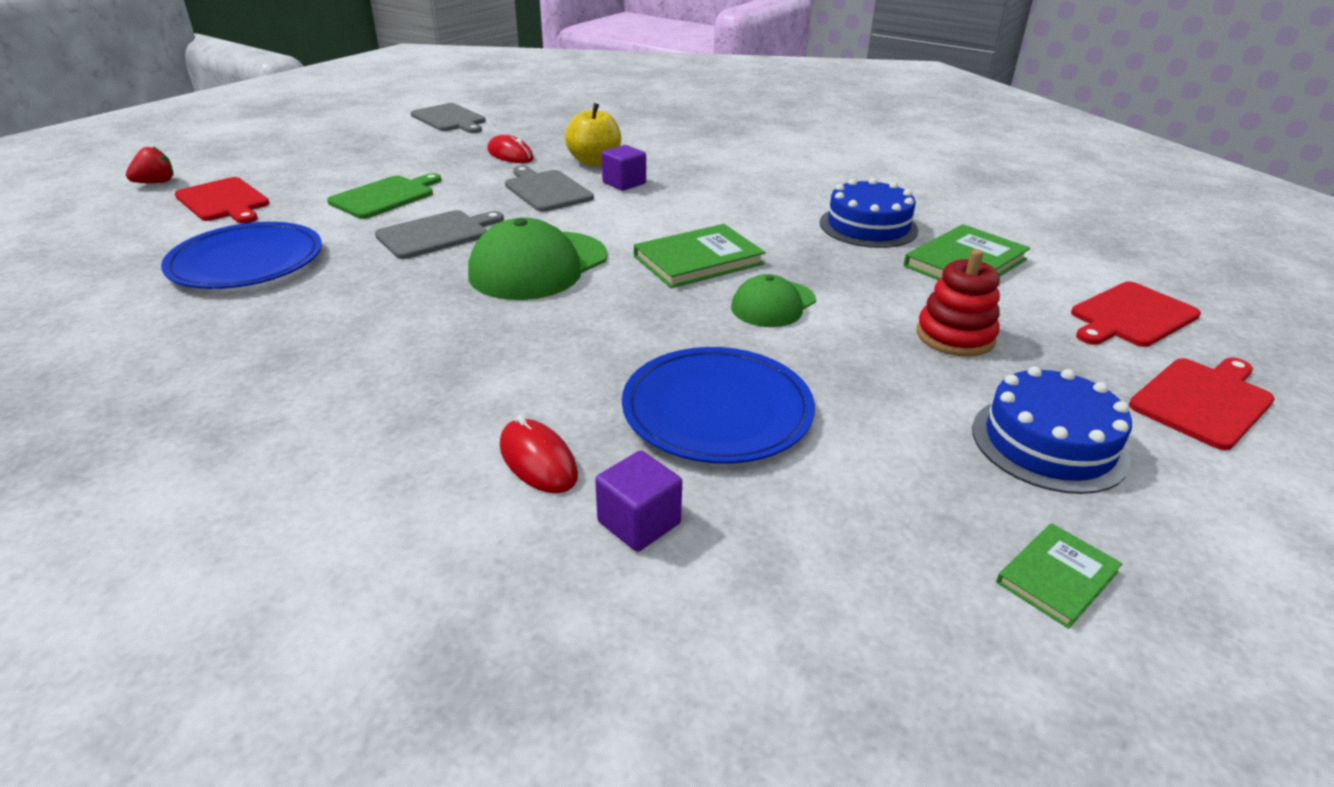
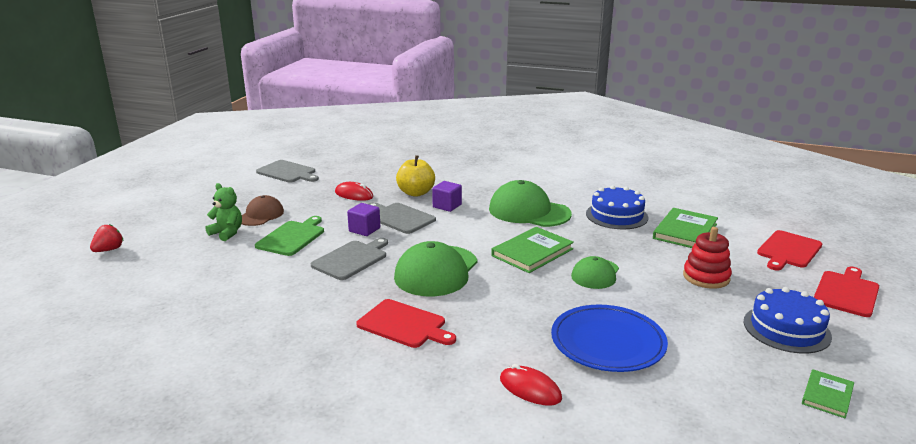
camera: 15 degrees left, 10 degrees down
(224, 201) = (176, 257): red cutting board -> red cutting board (404, 325)
(247, 262) = (236, 298): blue plate -> none
(310, 181) = (227, 233): none -> green teddy bear
(371, 165) = (261, 215): none -> brown cap
(639, 522) = (610, 411): purple cube -> purple cube (364, 230)
(736, 204) = (529, 211): none -> green cap

